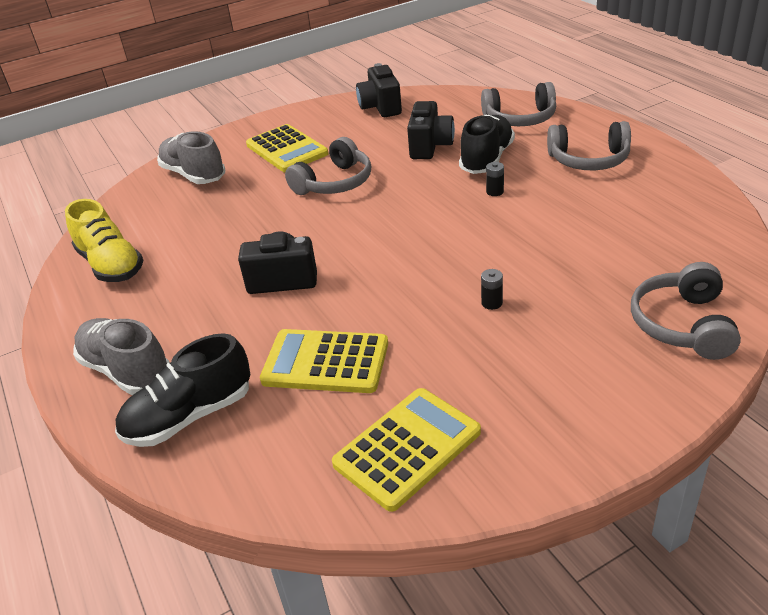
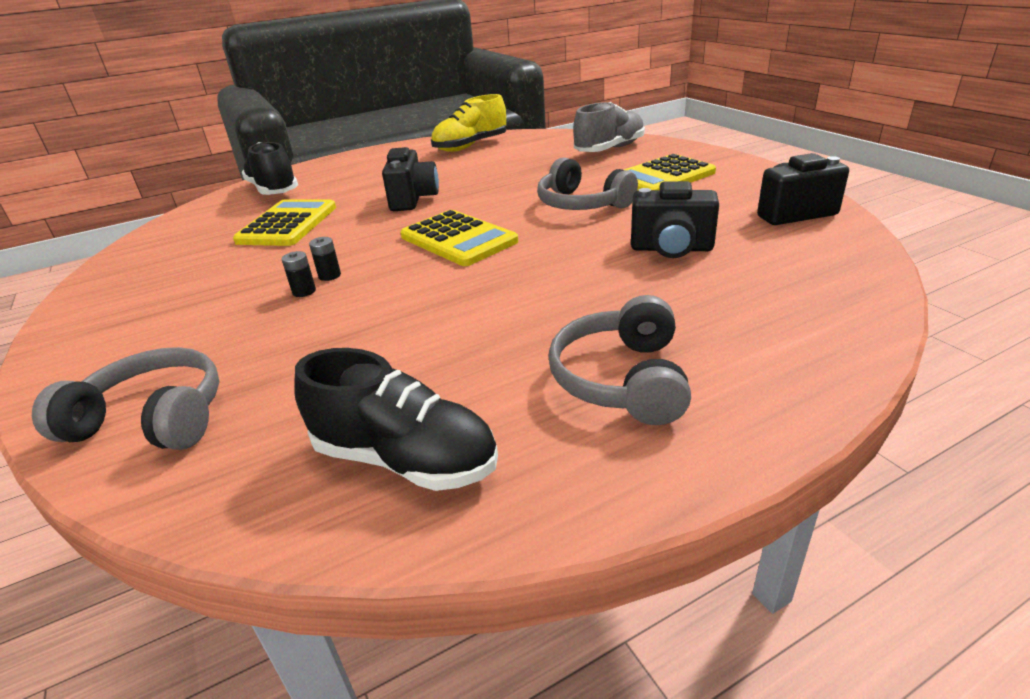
camera: 90 degrees right, 5 degrees down
(127, 371) = (338, 169): grey shoe -> none
(407, 448) = (162, 259): yellow calculator -> yellow calculator (458, 239)
(486, 159) = (631, 288): black shoe -> black shoe (405, 459)
(495, 192) = (536, 294): black battery -> black battery (329, 275)
(520, 118) = (783, 317): grey headphones -> none

